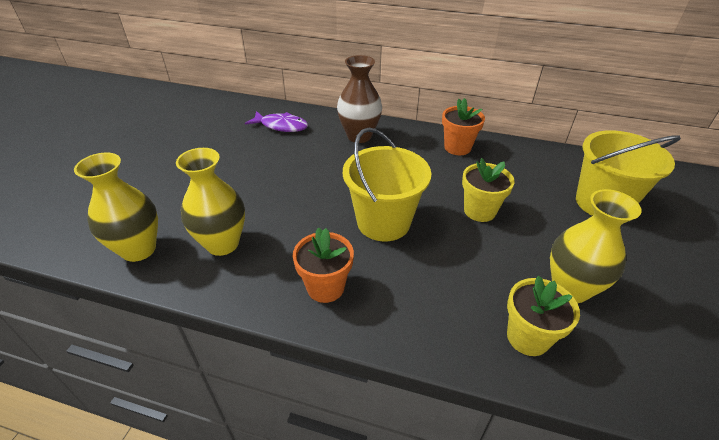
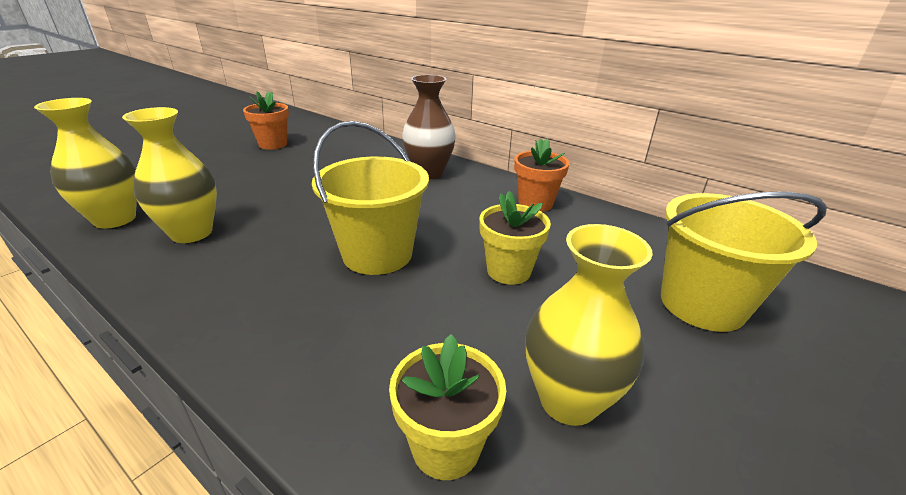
camera: 20 degrees right, 10 degrees down
(281, 126) = (357, 152): purple fish -> none
(325, 287) = (245, 301): orange flower pot -> orange flower pot (273, 144)

